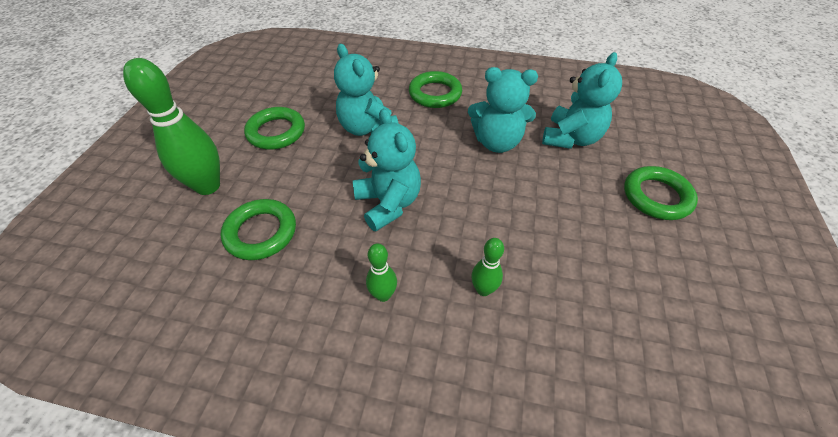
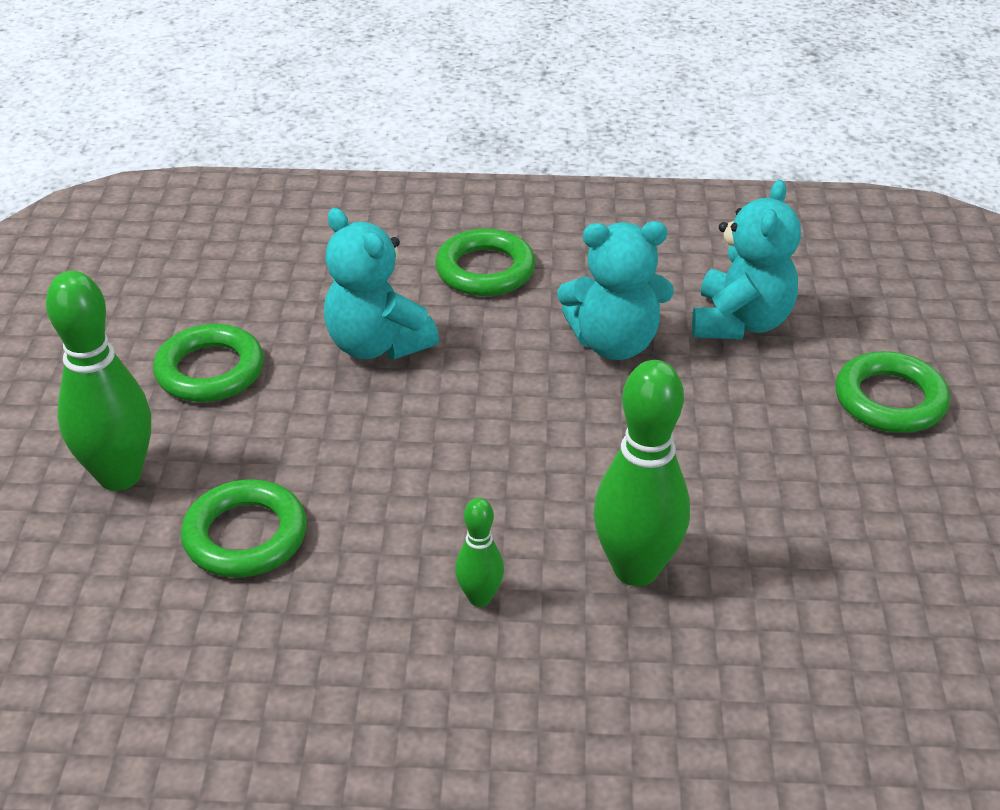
camera: 10 degrees left, 10 degrees down
(388, 203) = (451, 464): turquoise teddy bear -> none
(483, 289) = (636, 569): green bowling pin -> green bowling pin, size x1.97

